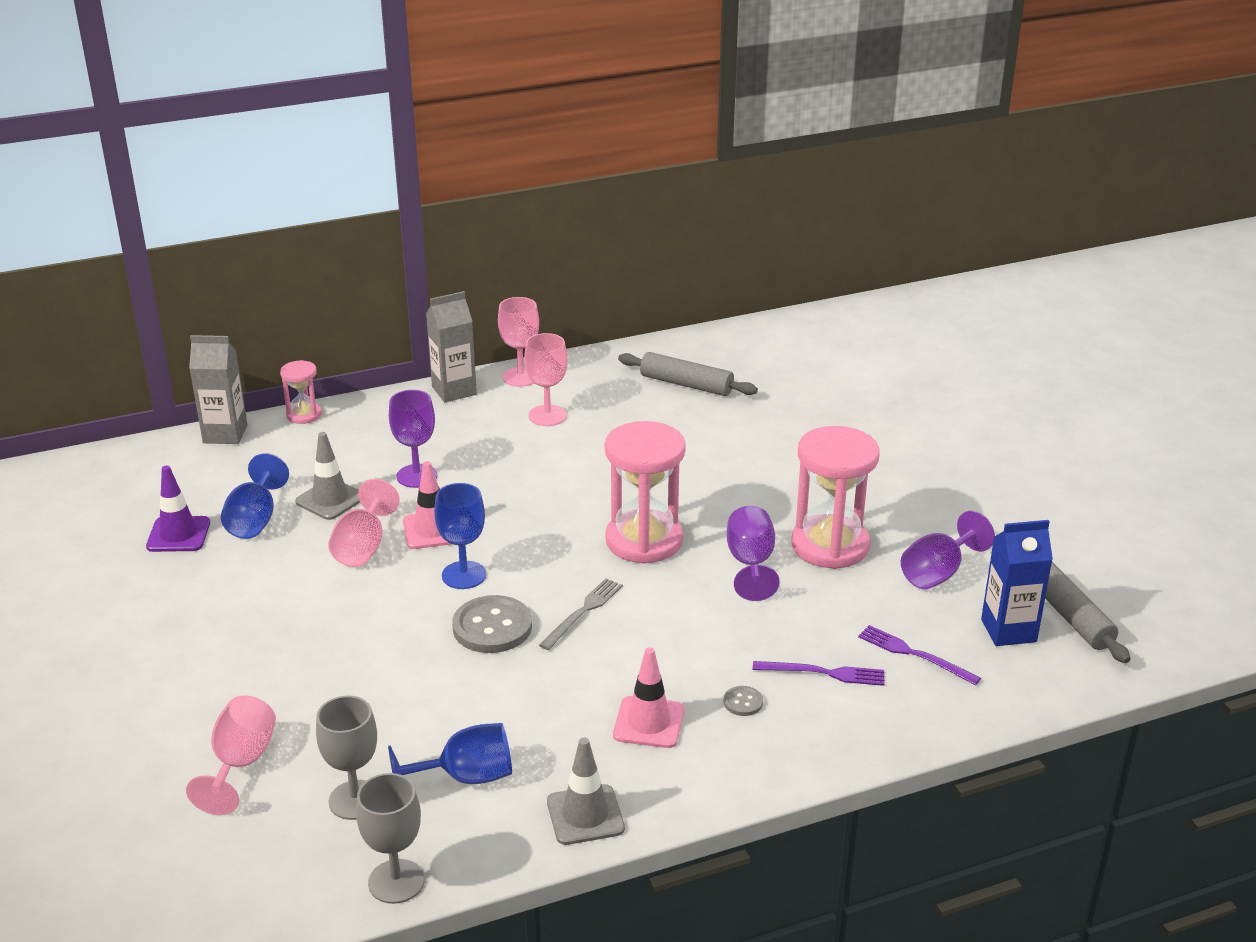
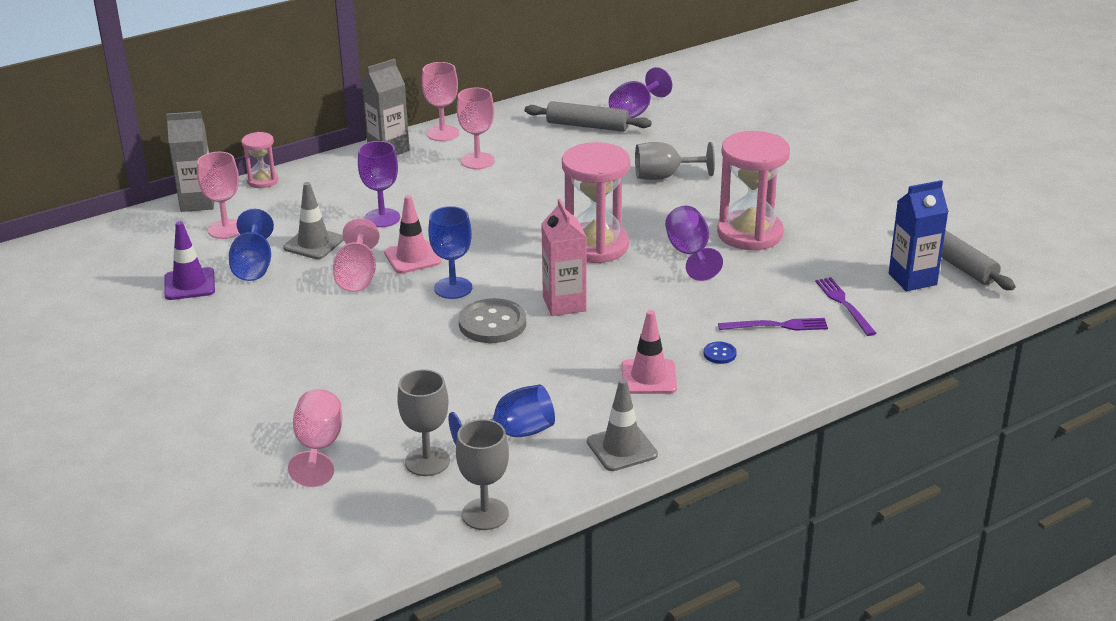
camera: 10 degrees left, 0 degrees up
(242, 470) = (226, 229): none -> pink goblet
(583, 612) = (564, 304): grey fork -> pink carton
(743, 702) = (719, 354): grey button -> blue button
(754, 459) = (664, 176): none -> grey goblet
(914, 654) = (844, 304): purple fork -> purple fork turned 45 degrees clockwise
(938, 573) = (843, 244): purple goblet -> purple goblet (635, 111)

